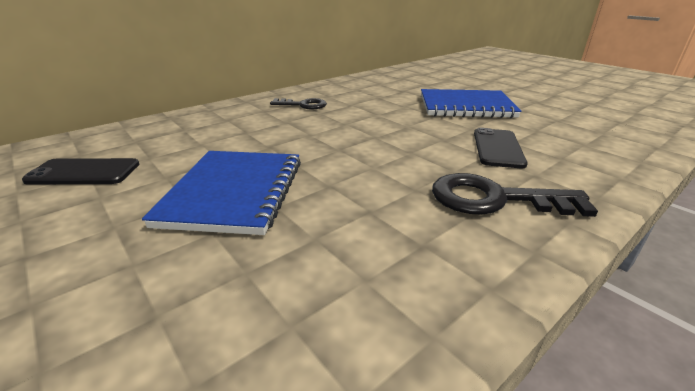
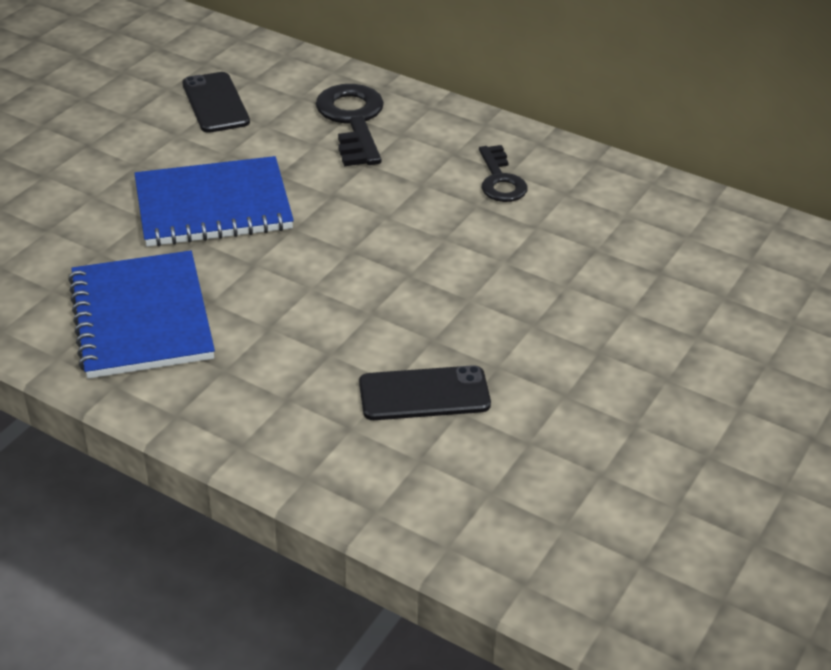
camera: 70 degrees right, 10 degrees up
(466, 106) = (608, 357): blue notebook -> blue notebook (141, 318)
(494, 199) = (268, 389): black key -> black key (353, 121)

